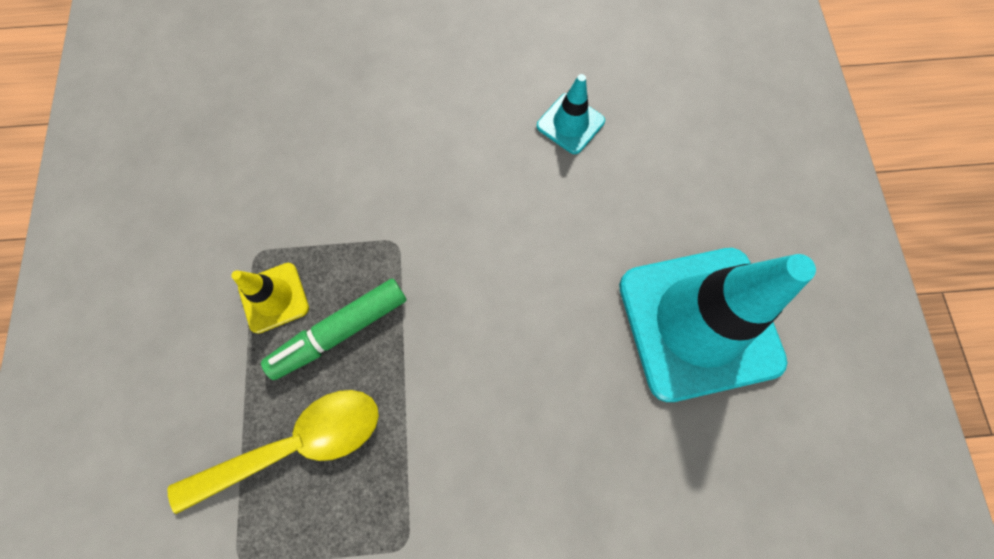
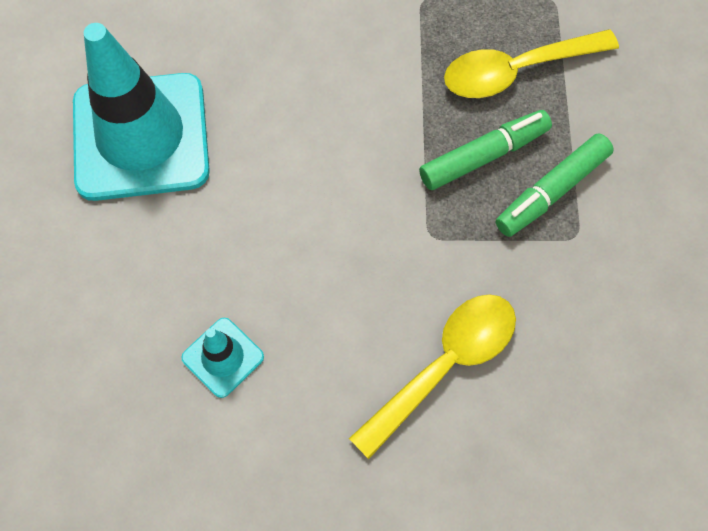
camera: 175 degrees left, 5 degrees down
(274, 297) = (552, 191): yellow traffic cone -> green marker
(384, 132) = (445, 365): none -> yellow spoon

